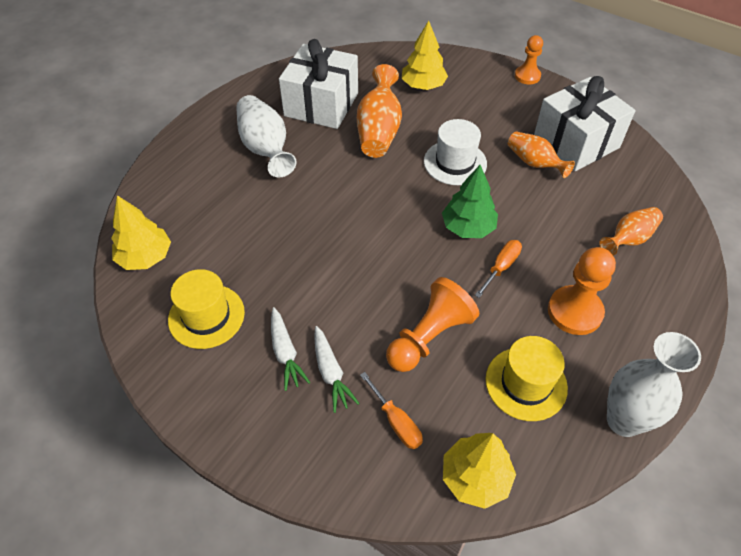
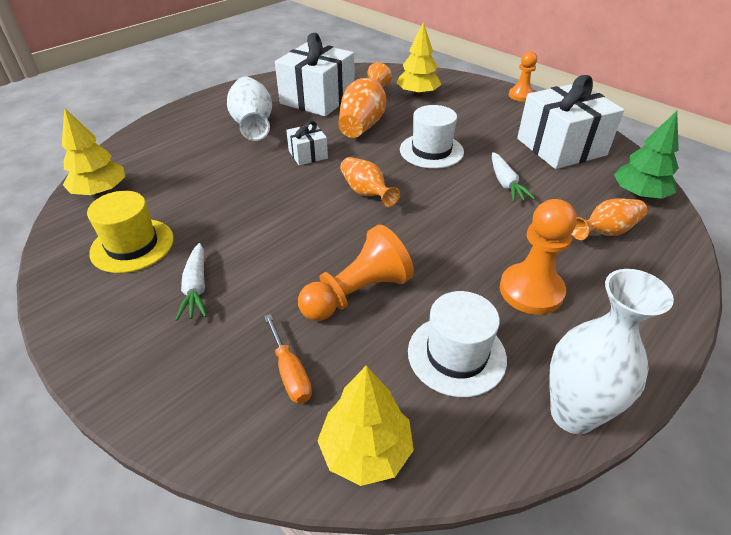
camera: 10 degrees right, 10 degrees down
(330, 373) = (236, 313): white carrot -> white carrot (505, 183)
(335, 182) = (308, 154): none -> white gift
(468, 227) = (429, 203): green tree -> green tree (639, 194)
(501, 267) = (456, 240): orange screwdriver -> none
(526, 383) = (456, 355): yellow hat -> white hat
(534, 163) = (513, 159): orange vase -> orange vase (366, 192)

